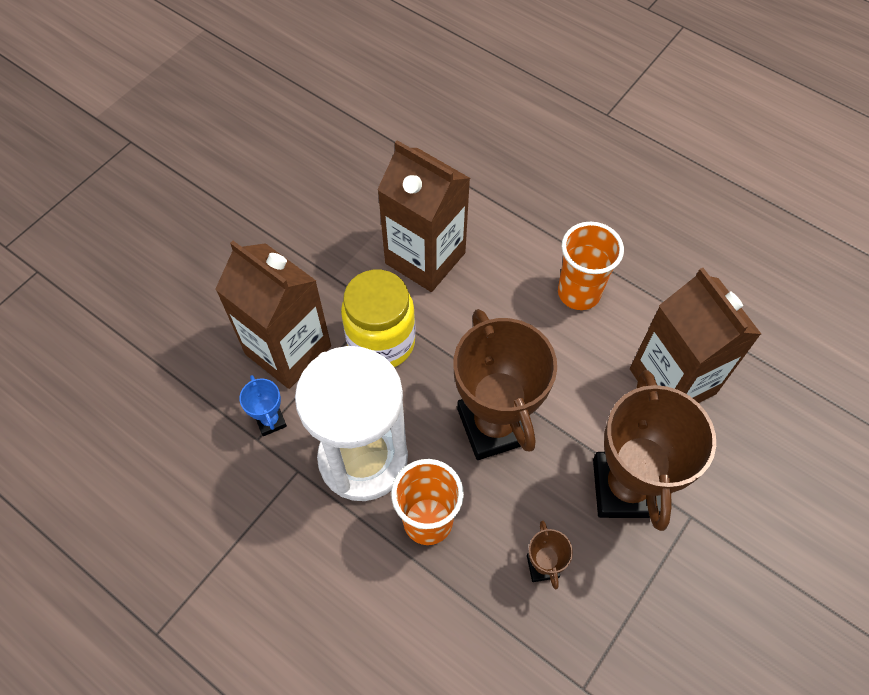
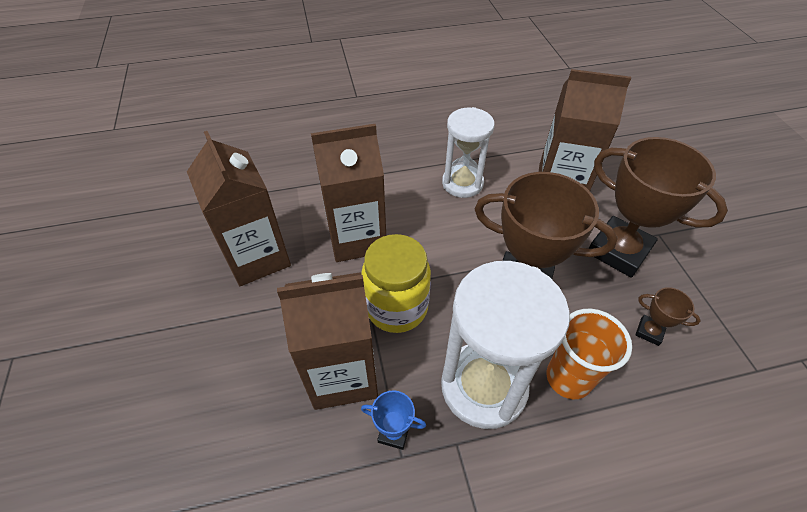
camera: 50 degrees left, 10 degrees down
(337, 205) = (257, 257): none -> brown carton
(579, 293) = (462, 183): orange cup -> white hourglass

